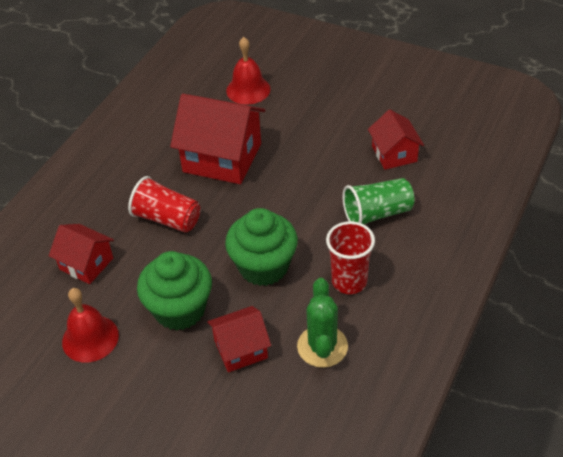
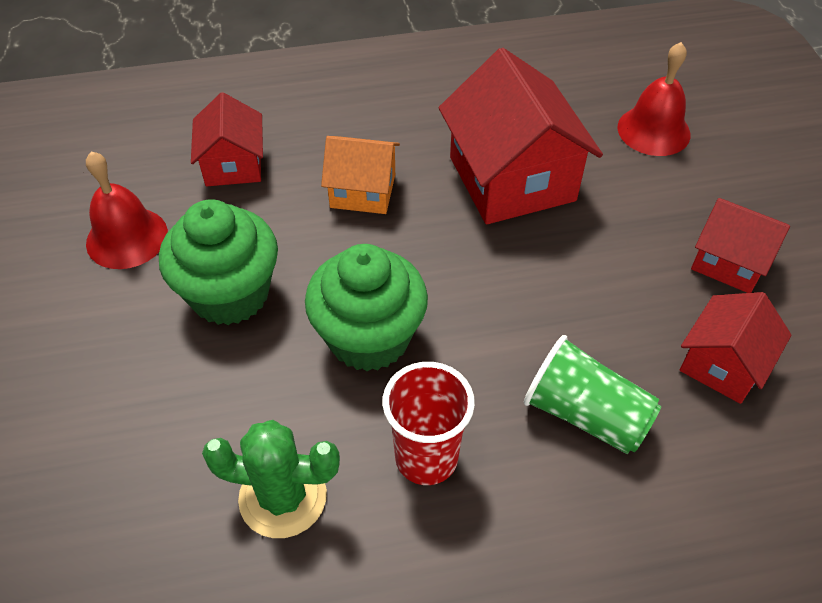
camera: 50 degrees right, 5 degrees up
(167, 219) = (363, 191): red cup -> orange house
(241, 349) = (212, 399): red house -> red house (729, 261)
(322, 346) = (283, 497): green cactus -> green cactus turned 45 degrees clockwise

